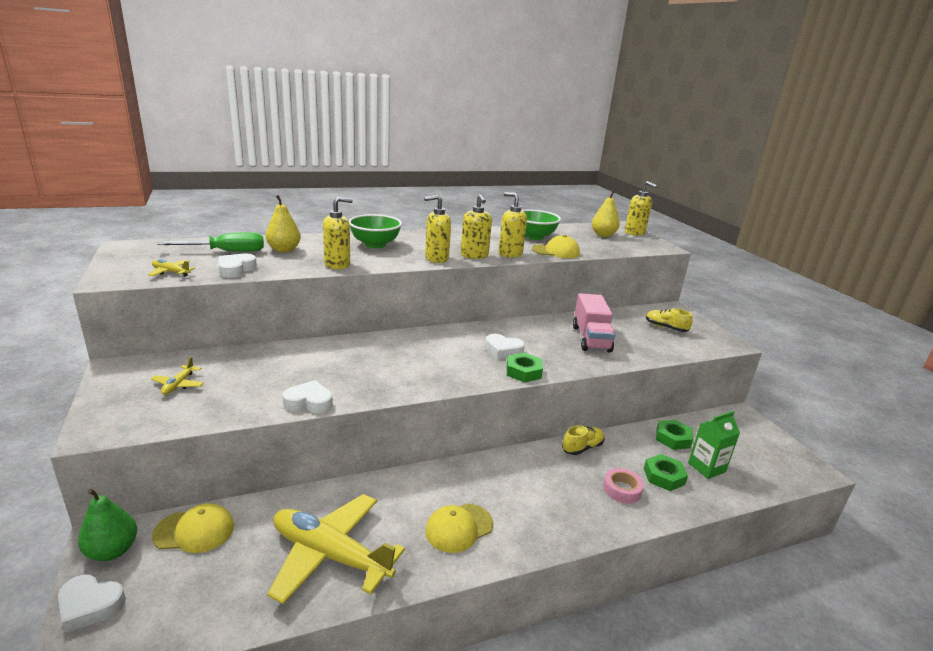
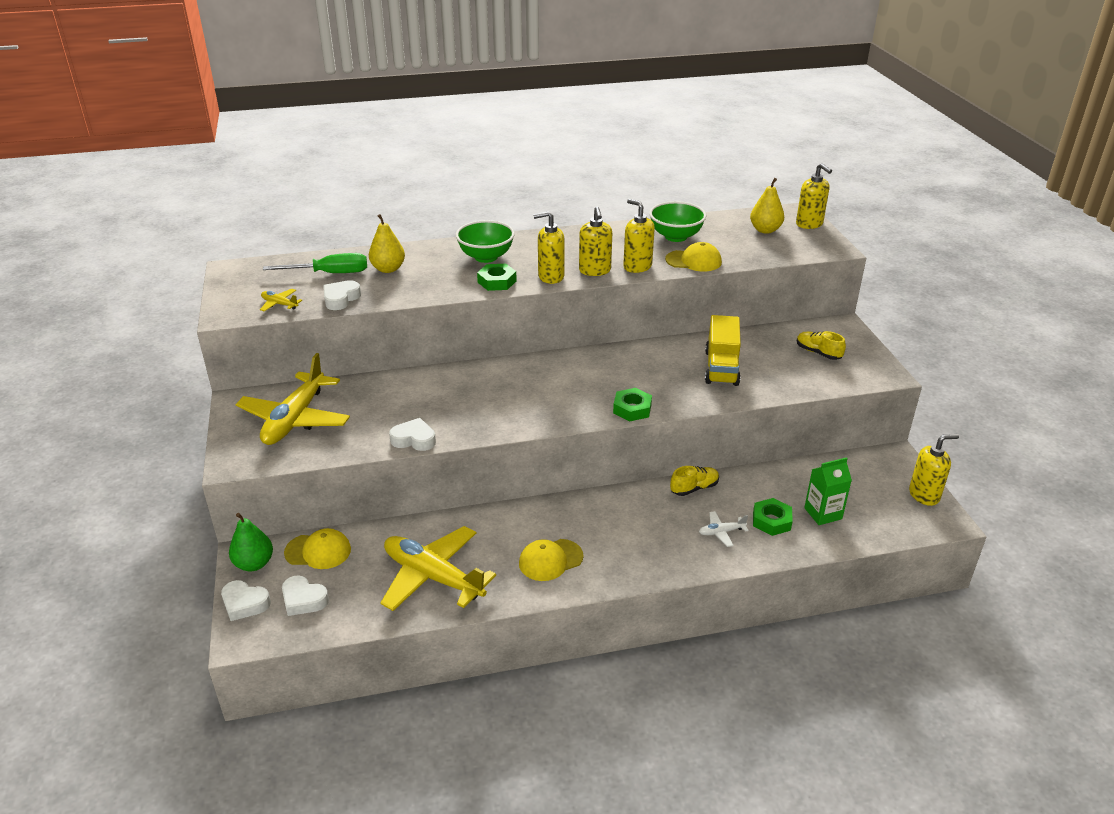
camera: 10 degrees right, 10 degrees up
(178, 385) = (295, 419): yellow plane -> yellow plane, size x2.41
(337, 264) = (443, 289): yellow soap dispenser -> yellow soap dispenser (924, 495)
(503, 350) = (617, 383): white heart -> white heart (303, 599)
(591, 339) = (721, 368): pink truck -> yellow truck
(622, 489) = (721, 532): pink tape -> white plane
(672, 438) = (799, 481): green nut -> green nut (497, 281)

